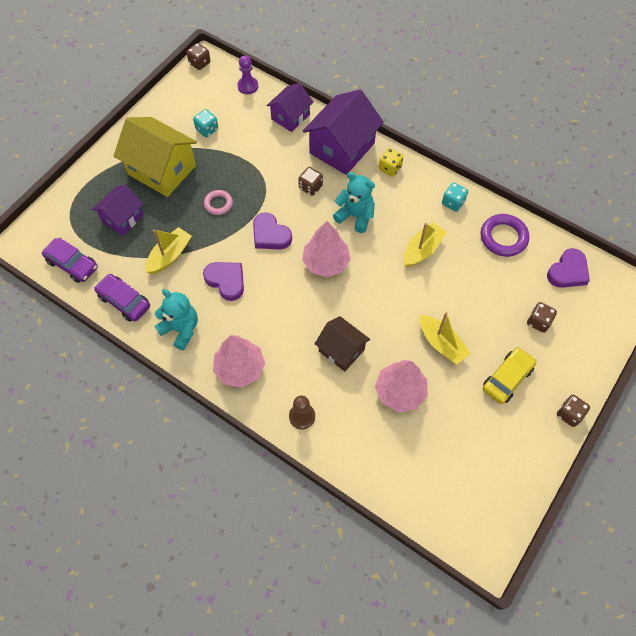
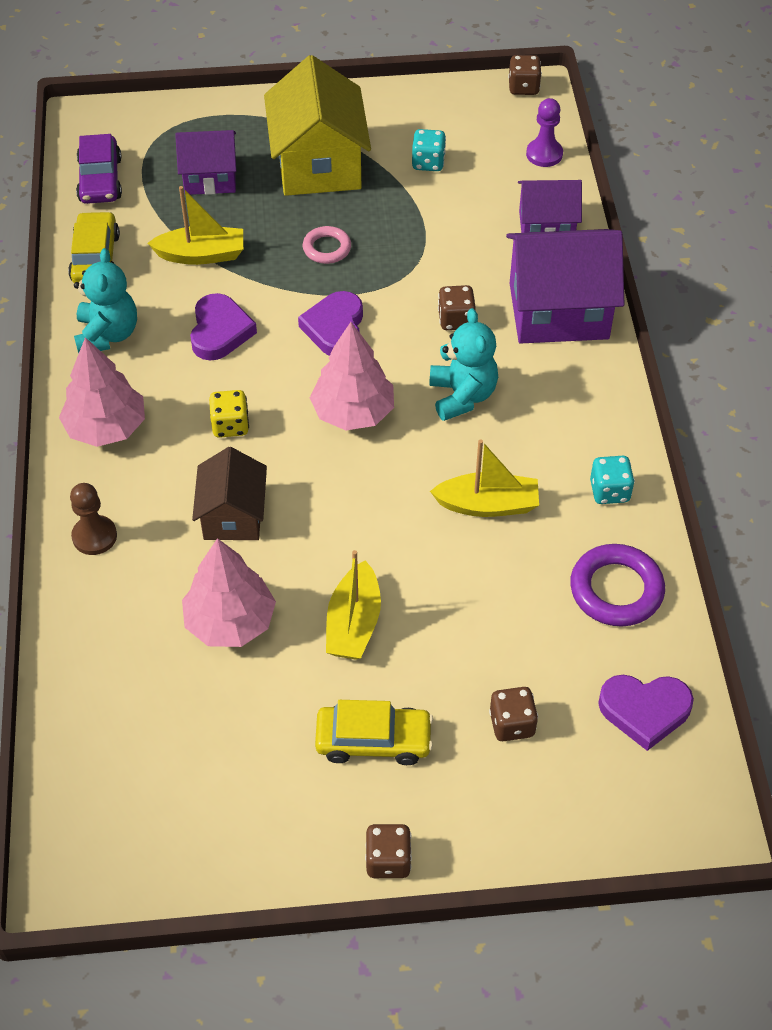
camera: 50 degrees right, 10 degrees down
(124, 301) = (95, 258): purple car -> yellow car
(390, 168) = (585, 383): yellow dice -> yellow dice (230, 425)

